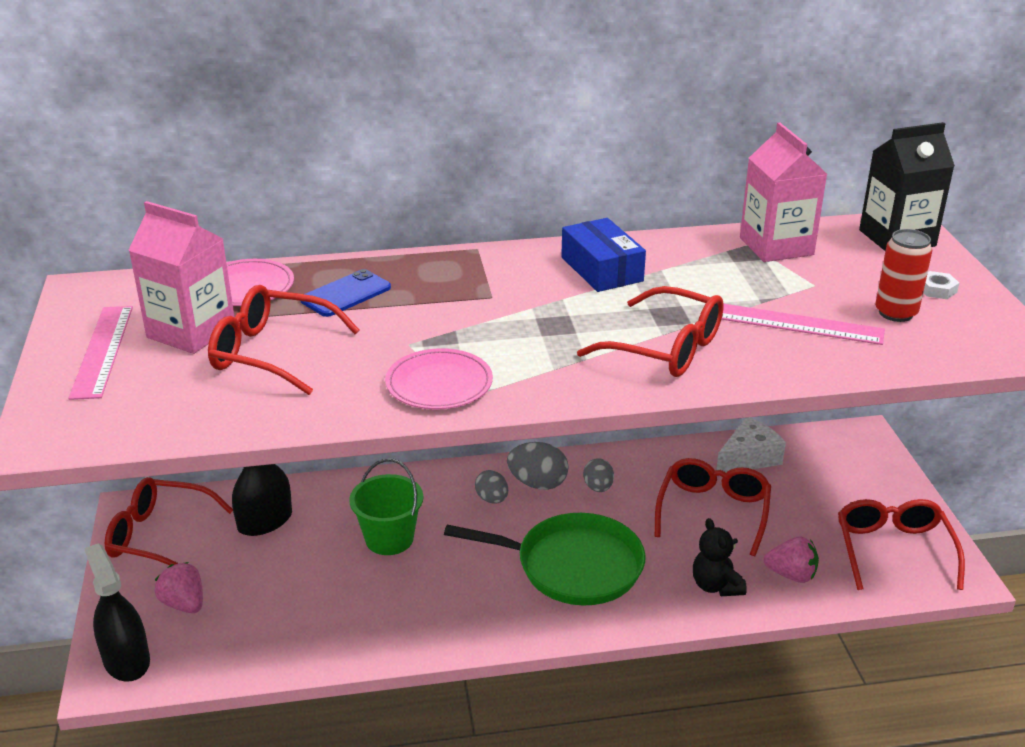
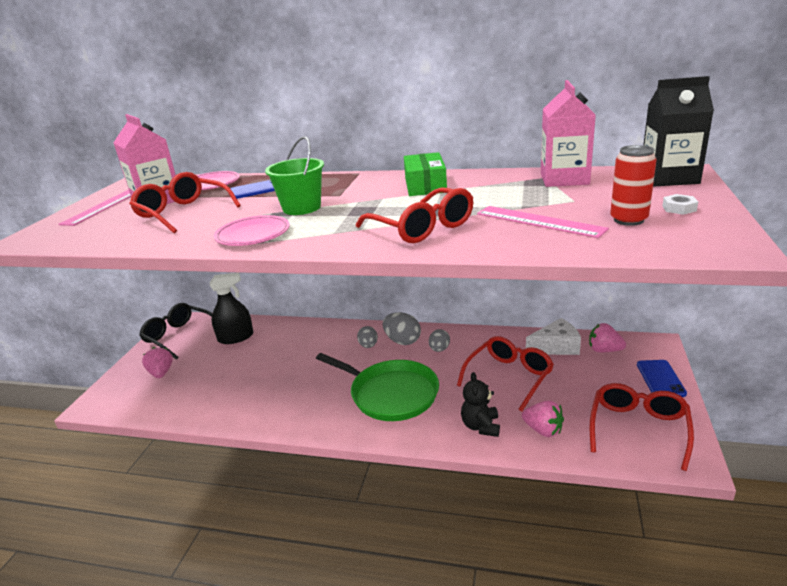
camera: 25 degrees right, 5 degrees down
(126, 660) = (110, 397): black spray bottle -> none
(159, 536) = (179, 336): red glasses -> black glasses
(389, 539) = (293, 358): green bucket -> green bucket (301, 208)
(602, 269) = (425, 185): blue box -> green box
(808, 453) = (604, 350): none -> pink strawberry
(889, 481) = (660, 379): none -> blue phone

